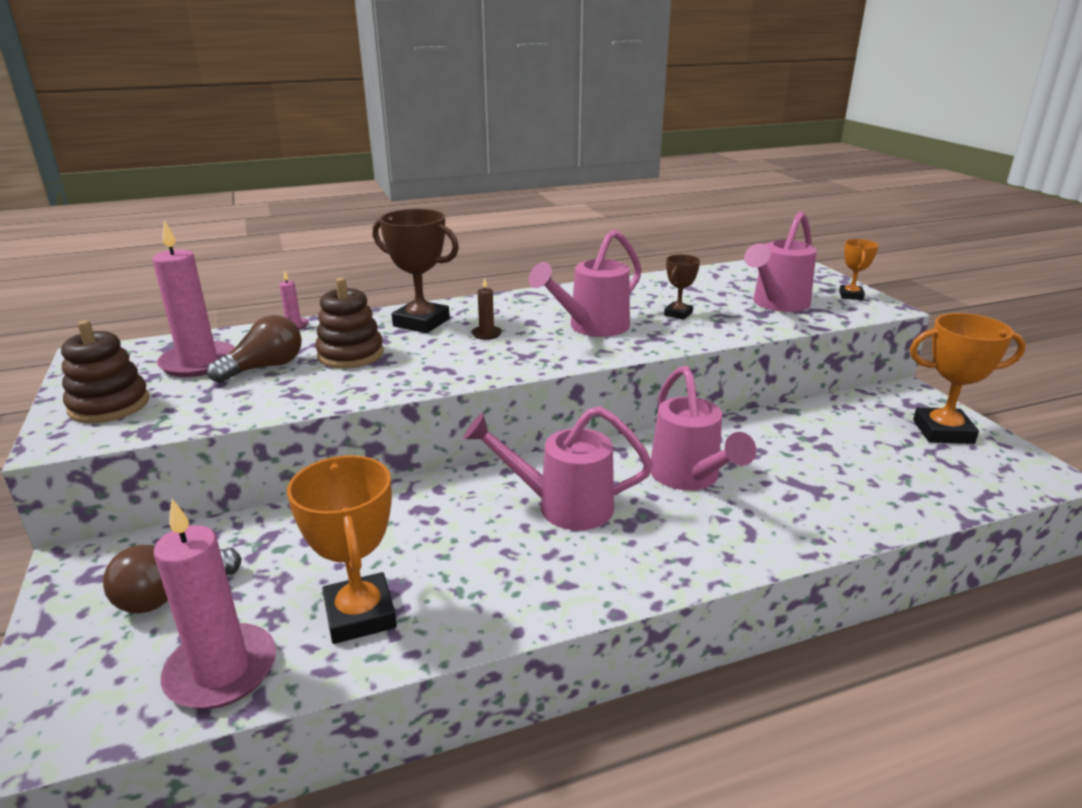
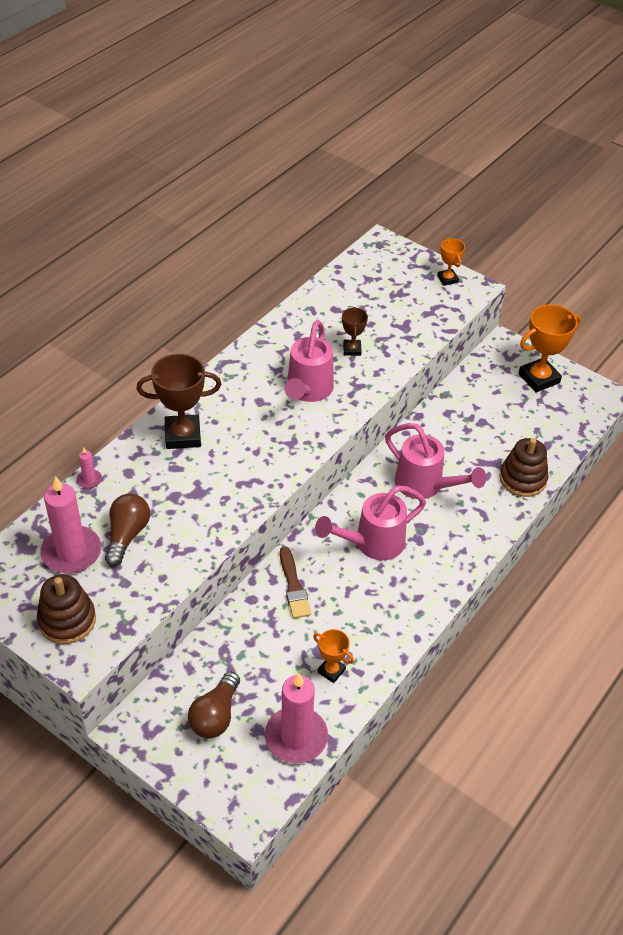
camera: 35 degrees left, 20 degrees up
(350, 354) = (172, 494): brown stacking toy -> brown stacking toy (522, 479)
(360, 615) = (331, 671): orange trophy -> orange trophy, size x0.54
(421, 509) = (293, 586): none -> brown brush
(486, 334) = (243, 429): brown candle -> none
(776, 304) = (407, 311): pink watering can -> none

